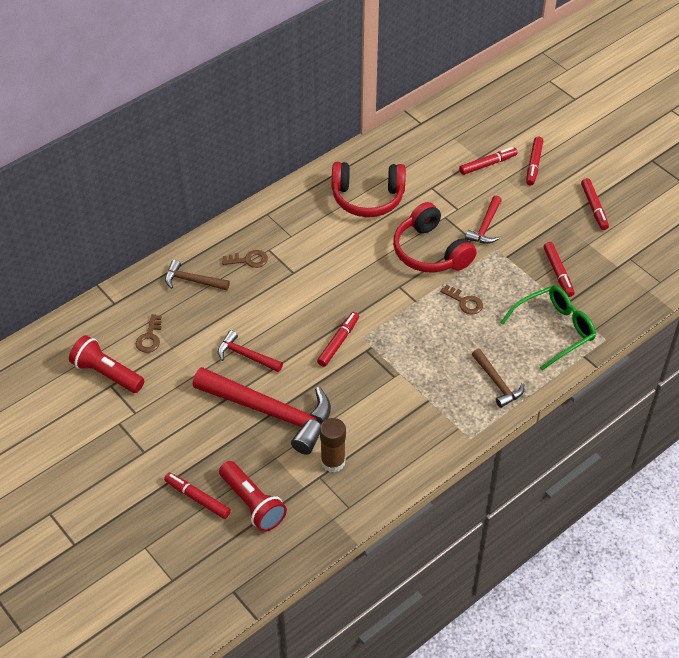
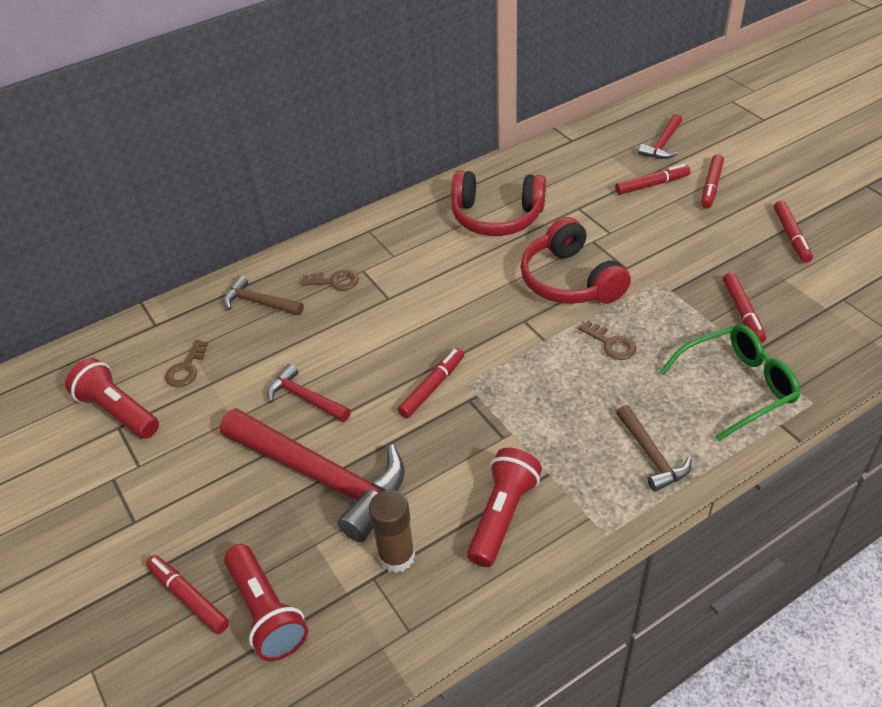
camera: 10 degrees right, 5 degrees down
(400, 430) = (502, 515): none -> red flashlight
(485, 226) = (645, 253): red hammer -> red hammer (662, 144)

